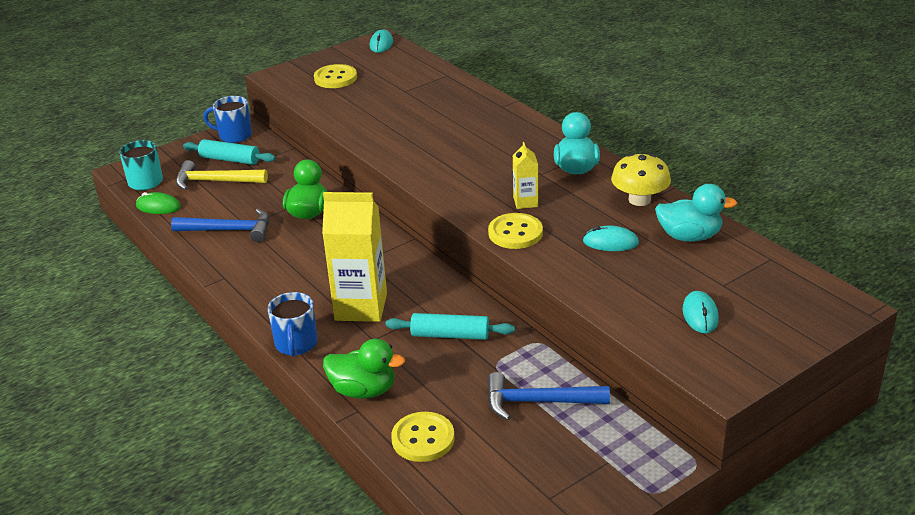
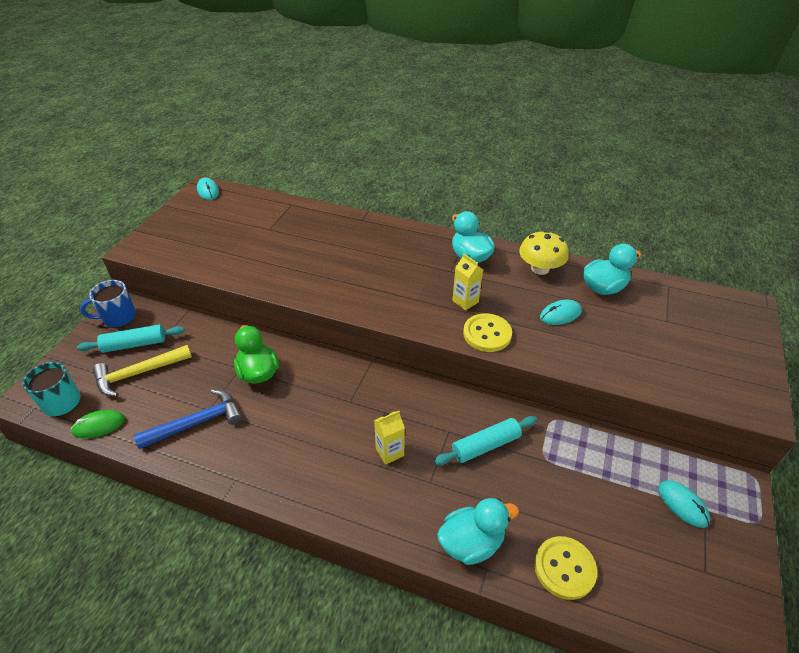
camera: 35 degrees left, 10 degrees up
(296, 344) = (369, 523): blue mug -> none
(335, 78) = (195, 235): yellow button -> none
(361, 307) = (389, 452): yellow carton -> yellow carton, size x0.49
(363, 390) = (471, 543): green duck -> turquoise duck
(538, 402) = (608, 478): blue hammer -> none
(700, 315) = (682, 354): turquoise mouse -> turquoise mouse (682, 505)

